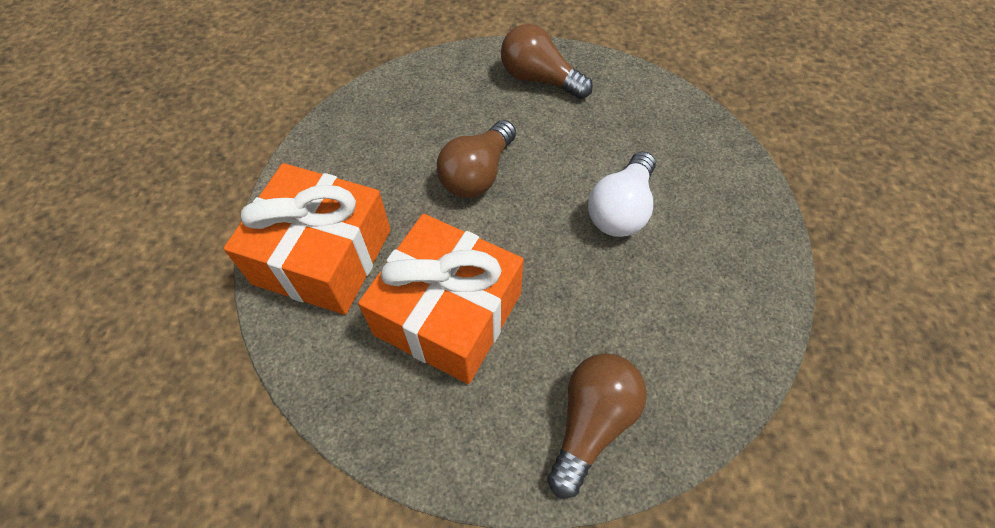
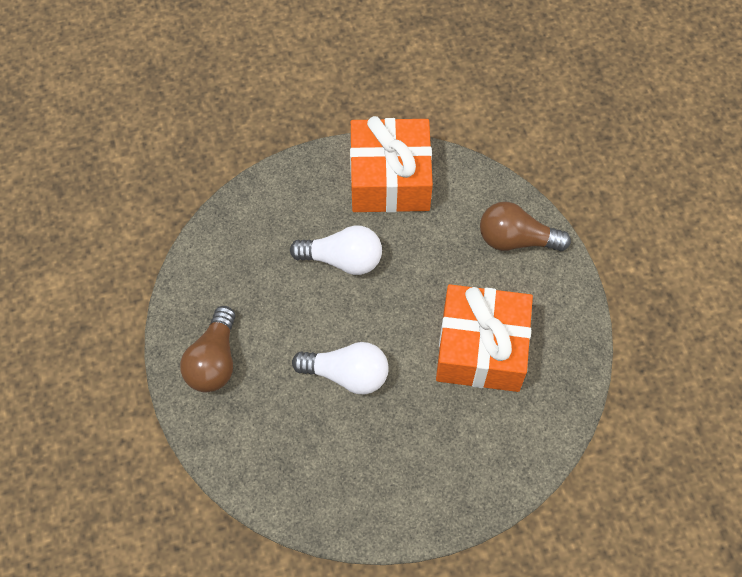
camera: 110 degrees left, 5 degrees up
(323, 256) = (473, 459): orange gift -> orange gift (390, 179)
(478, 174) = (347, 374): brown light bulb -> white light bulb

